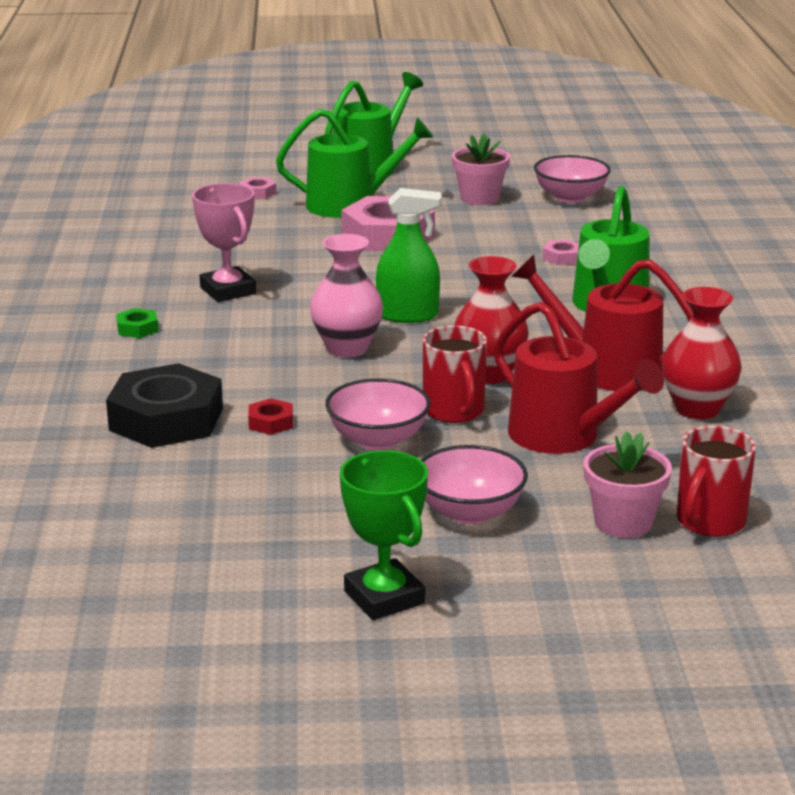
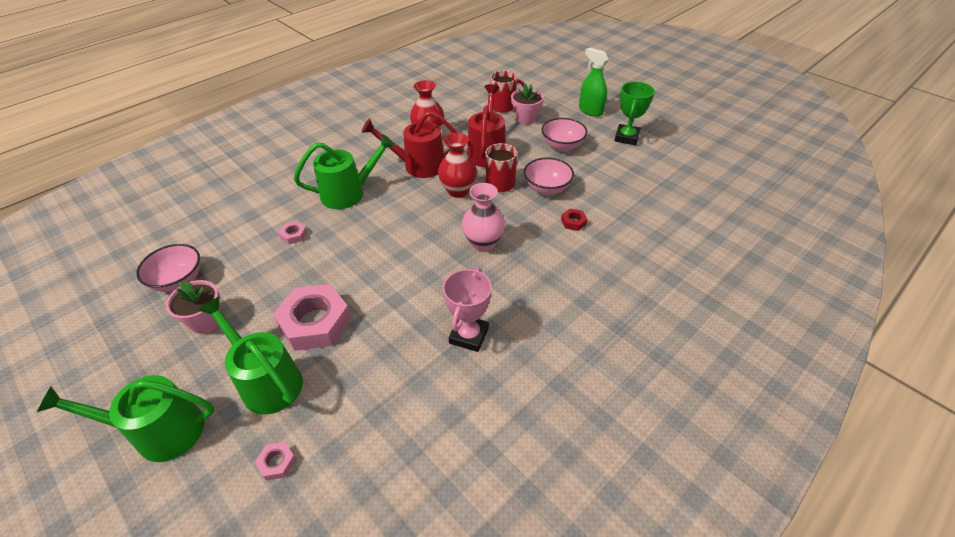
camera: 130 degrees left, 20 degrees up
(137, 328) = (555, 335): green nut -> none
(166, 419) = (613, 252): black nut -> none
(408, 315) = (425, 246): green spray bottle -> green spray bottle (590, 110)
(607, 370) = (418, 165): red watering can -> red watering can turned 105 degrees clockwise

